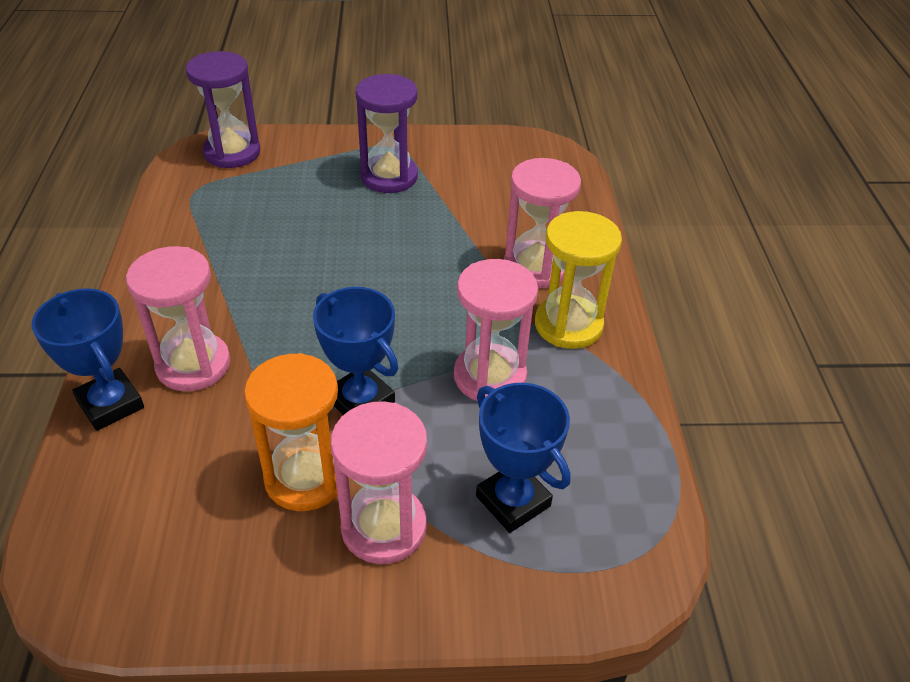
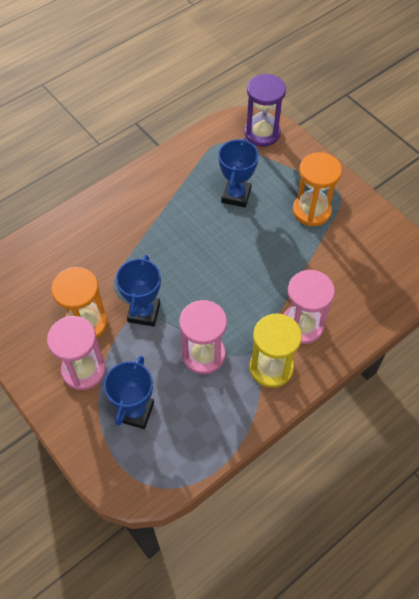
camera: 55 degrees right, 15 degrees up
(110, 404) = (68, 225): blue trophy -> blue trophy (236, 195)
(193, 365) = (112, 235): pink hourglass -> none
(389, 177) = (311, 211): purple hourglass -> orange hourglass

